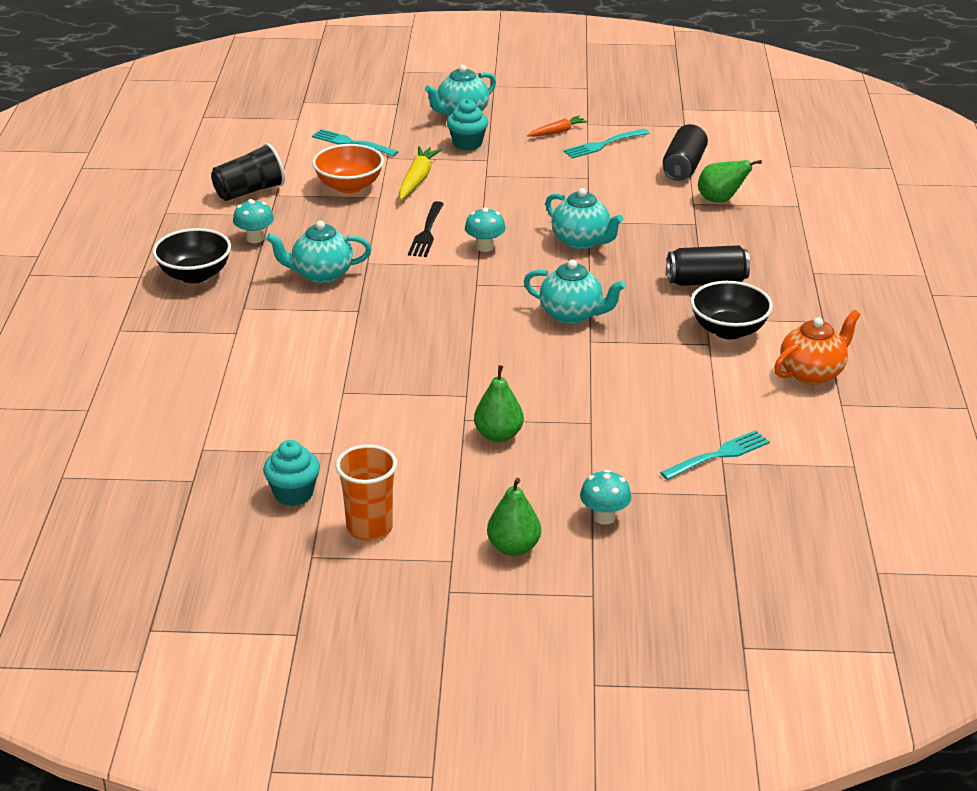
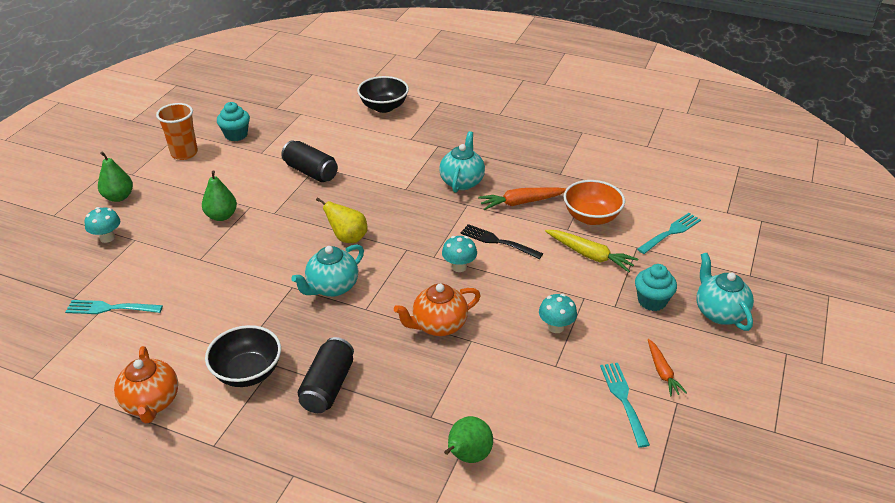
camera: 110 degrees right, 5 degrees up
(195, 275) = (490, 133): black bowl -> black bowl (384, 107)
(249, 191) = (600, 170): black cup -> none
(255, 238) = (527, 162): turquoise mushroom -> turquoise mushroom (556, 327)
(344, 229) = (521, 202): none -> orange carrot
(481, 327) = (348, 238): none -> yellow pear
(581, 241) = (438, 325): turquoise teapot -> orange teapot
(684, 167) = (552, 451): black can -> black can (311, 172)
(718, 455) = (111, 308): turquoise fork -> turquoise fork turned 105 degrees clockwise

